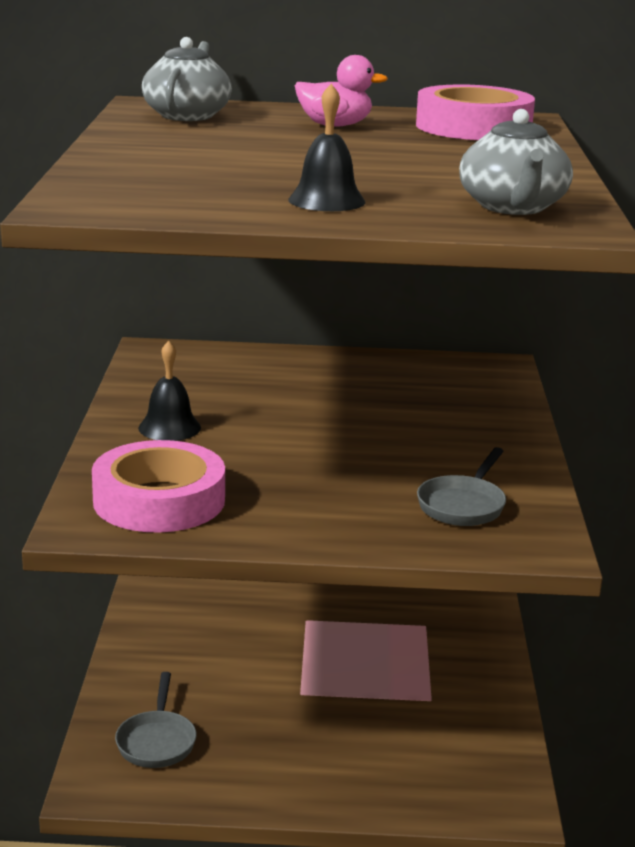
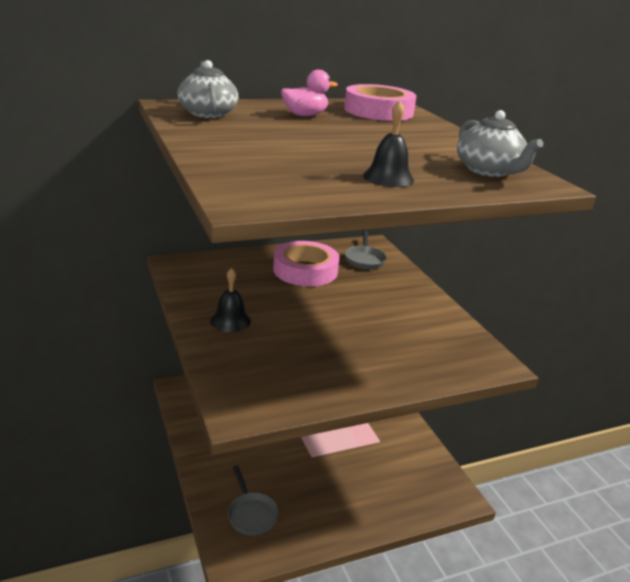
camera: 25 degrees left, 5 degrees up
(159, 500) = (268, 379): pink tape -> pink tape (305, 270)
(463, 505) = (435, 344): grey pan -> grey pan (364, 259)

